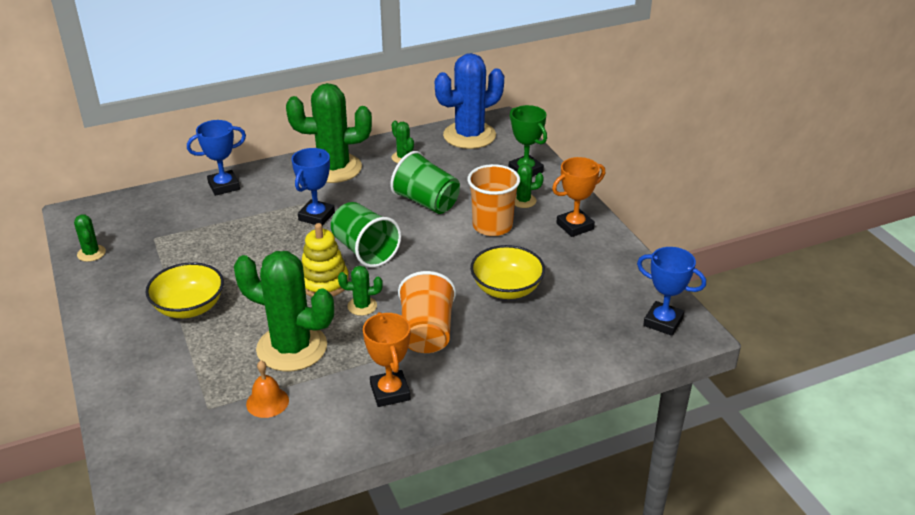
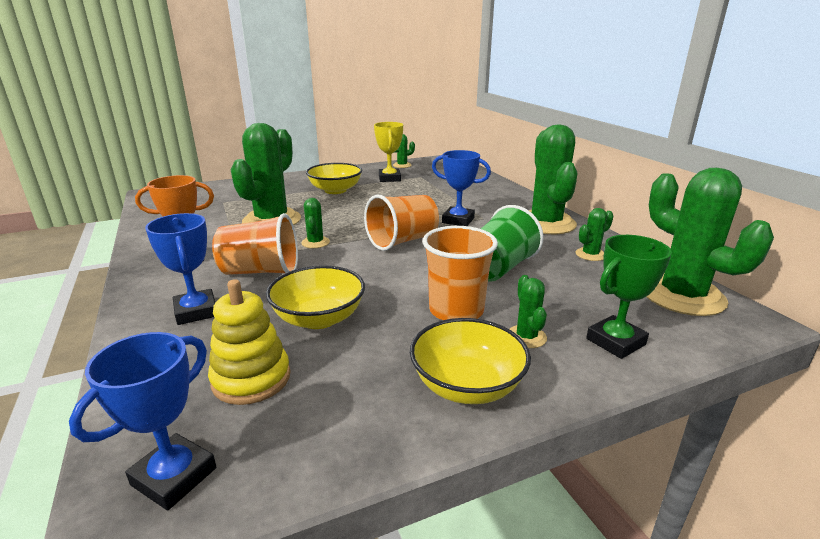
camera: 90 degrees right, 10 degrees down
(152, 263) = (389, 178): none -> yellow trophy
(224, 186) = (495, 189): blue trophy -> blue trophy (196, 311)
(267, 402) = (214, 216): orange bell -> none
(324, 283) = (354, 227): yellow stacking toy -> yellow stacking toy (251, 379)
(365, 251) = (402, 241): green cup -> orange cup
(469, 135) = (682, 296): blue cactus -> green cactus
(575, 226) = (467, 385): orange trophy -> yellow bowl

